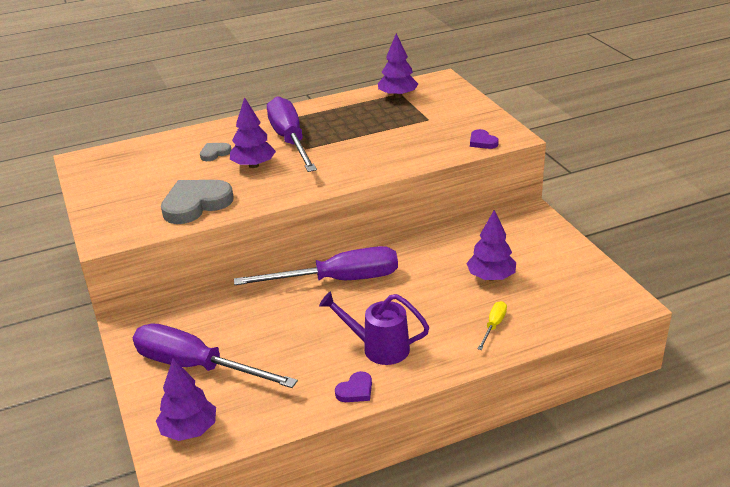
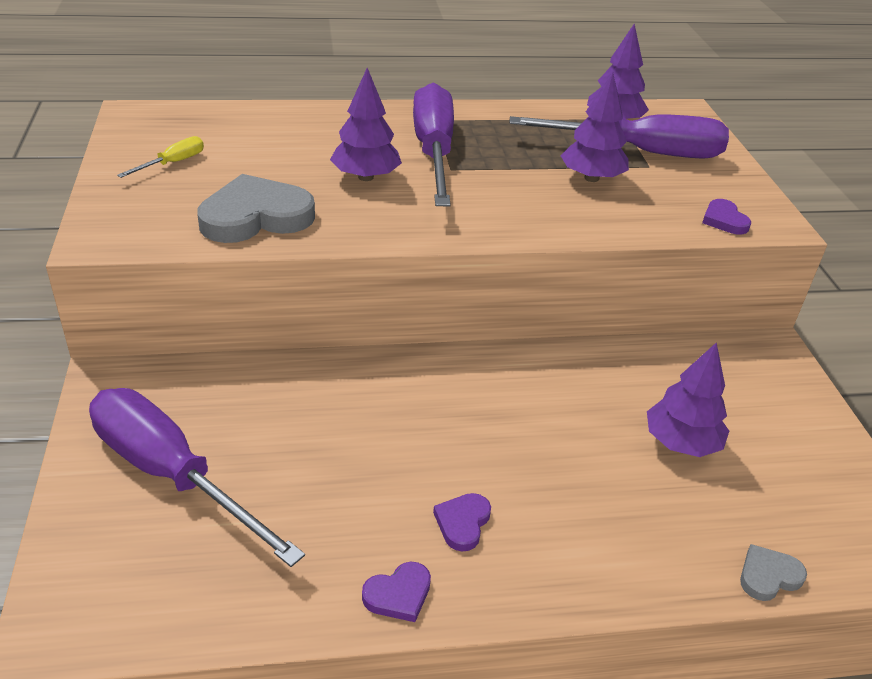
camera: 10 degrees right, 5 degrees up
(189, 430) = (109, 590): purple tree -> purple tree (591, 178)
(214, 153) = (319, 146): grey heart -> grey heart (768, 576)
(338, 280) = (440, 384): purple screwdriver -> purple screwdriver (640, 152)
(378, 348) = (462, 523): purple watering can -> purple heart
(493, 326) = (663, 535): yellow screwdriver -> yellow screwdriver (173, 163)

